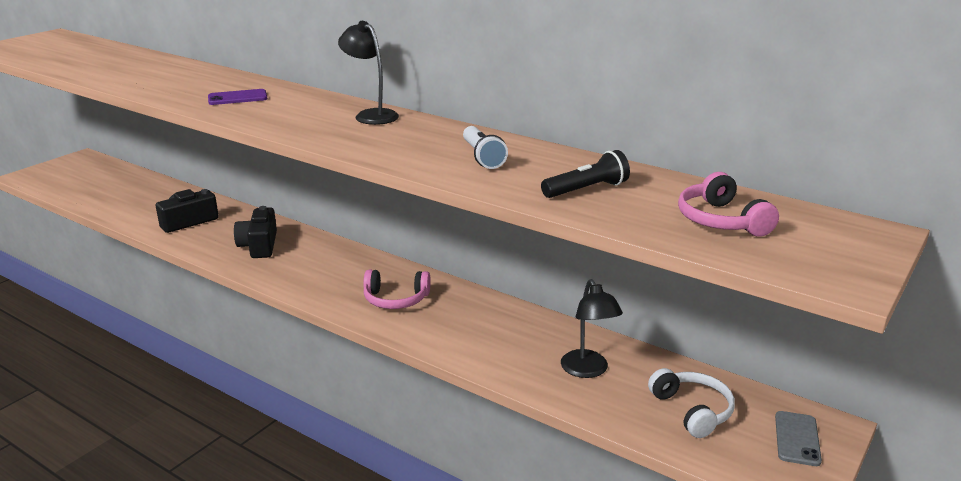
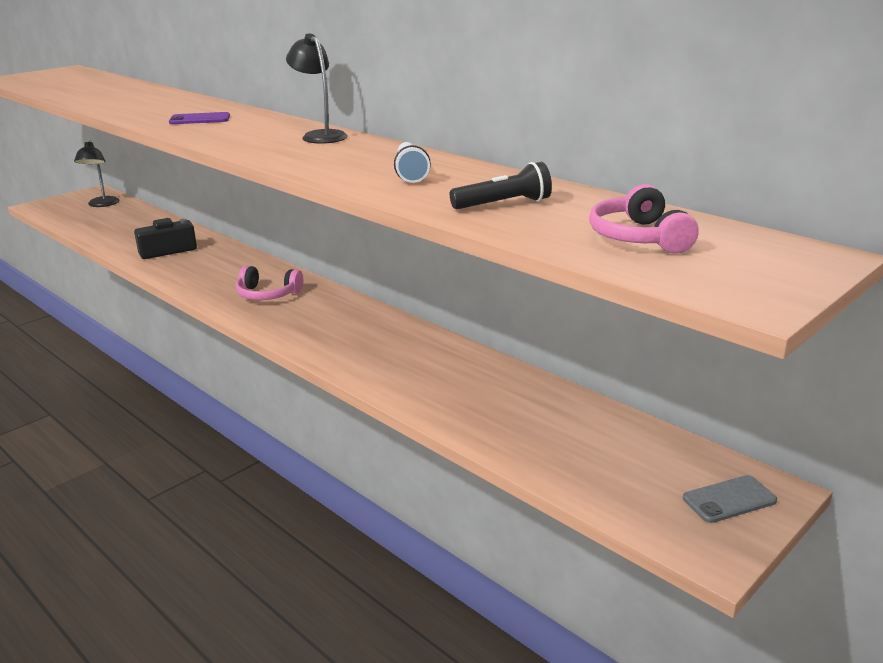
camera: 10 degrees right, 0 degrees up
(259, 245) = (225, 275): black camera -> none
(395, 299) = (339, 331): pink headphones -> pink headphones (267, 294)
(588, 370) = (514, 412): black lamp -> black lamp (102, 204)
(692, 410) = (616, 460): white headphones -> none
(797, 438) = (729, 499): grey phone -> grey phone turned 45 degrees clockwise

